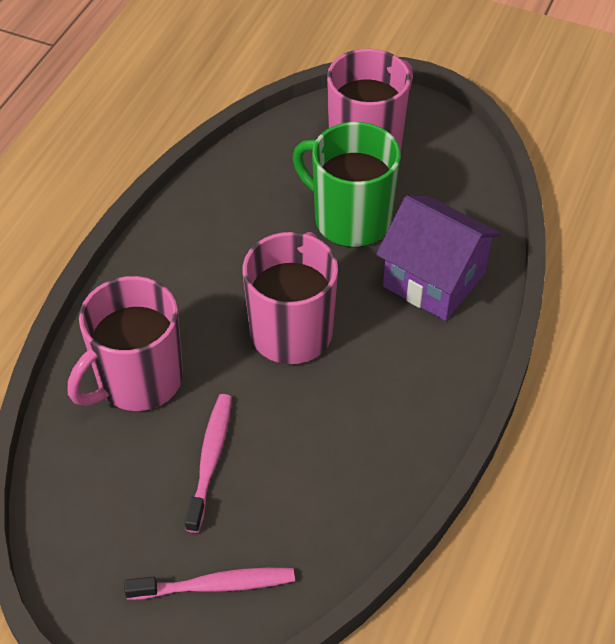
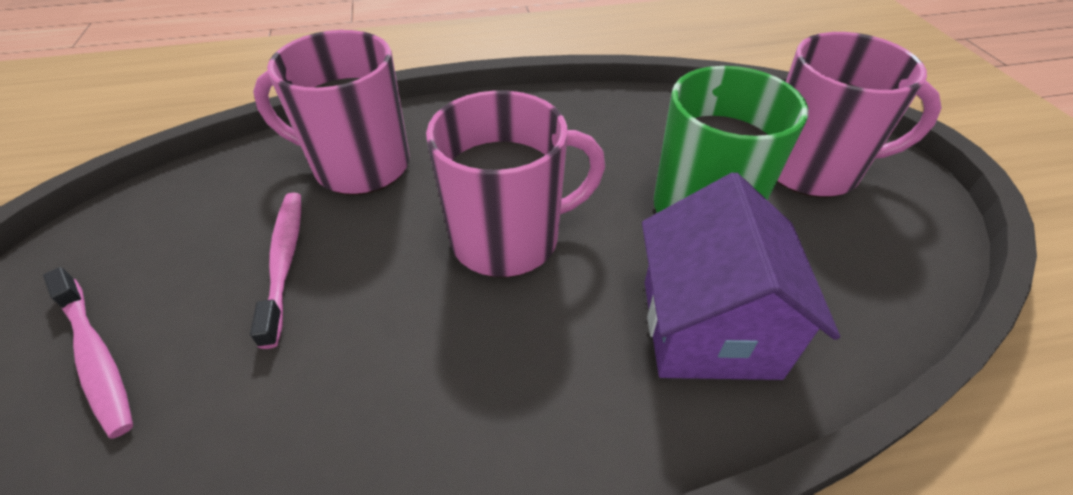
camera: 55 degrees right, 5 degrees down
(210, 460) = (284, 262): pink toothbrush -> pink toothbrush turned 75 degrees counterclockwise

